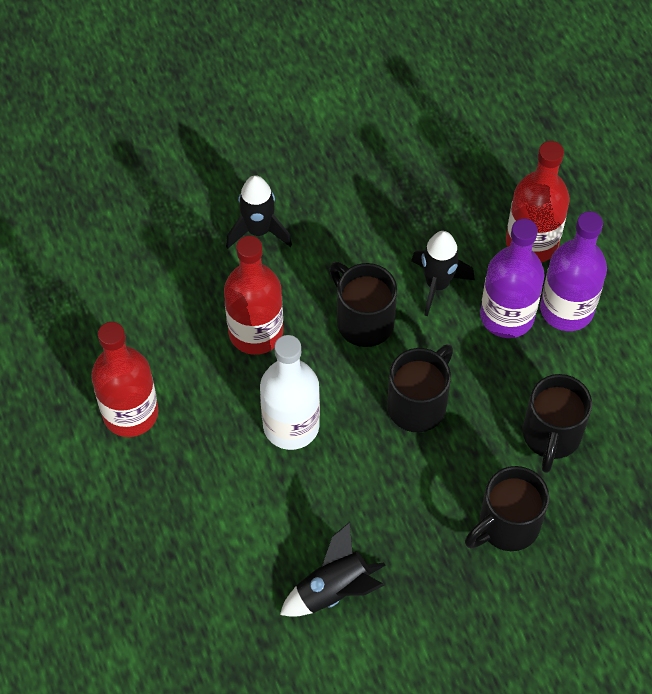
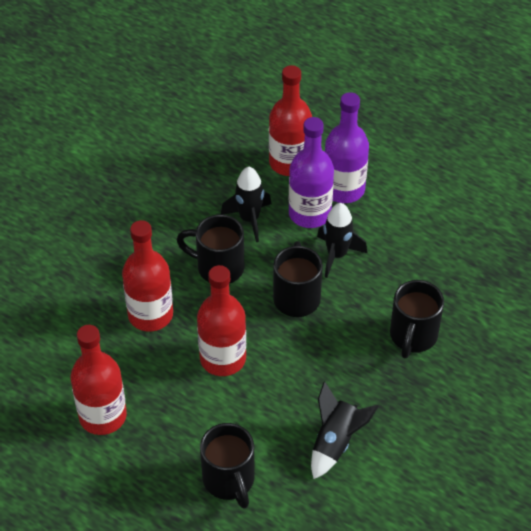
camera: 35 degrees left, 10 degrees down
(258, 231) = (100, 251): black rocket -> black rocket (337, 255)
(291, 425) = (223, 358): white bottle -> red bottle
(551, 436) = (396, 268): black mug -> black mug (229, 480)

